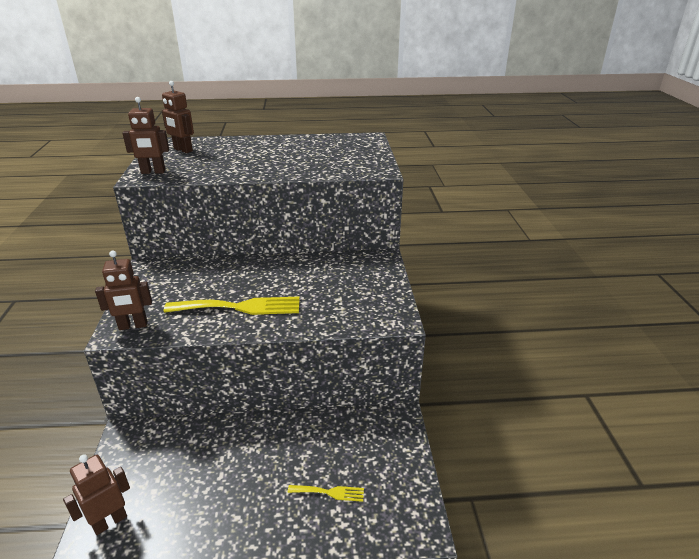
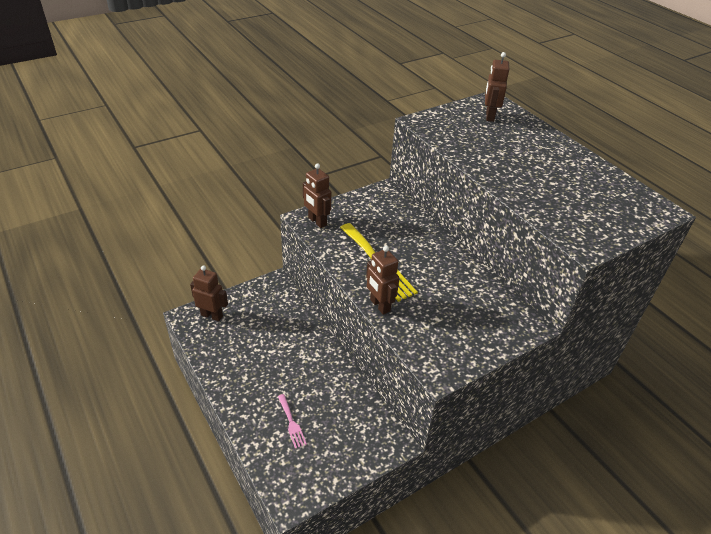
camera: 60 degrees right, 10 degrees up
(153, 172) = (435, 122): brown robot -> brown robot (379, 305)
(329, 492) = (291, 423): yellow fork -> pink fork

